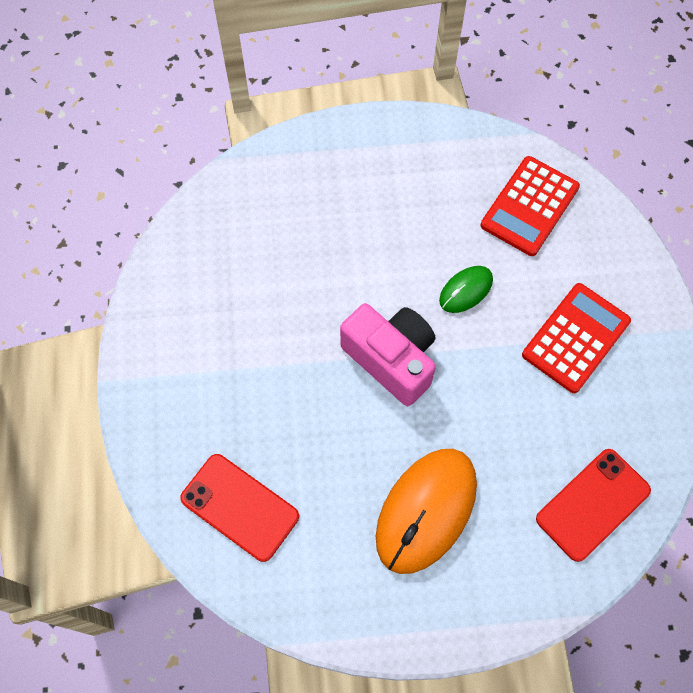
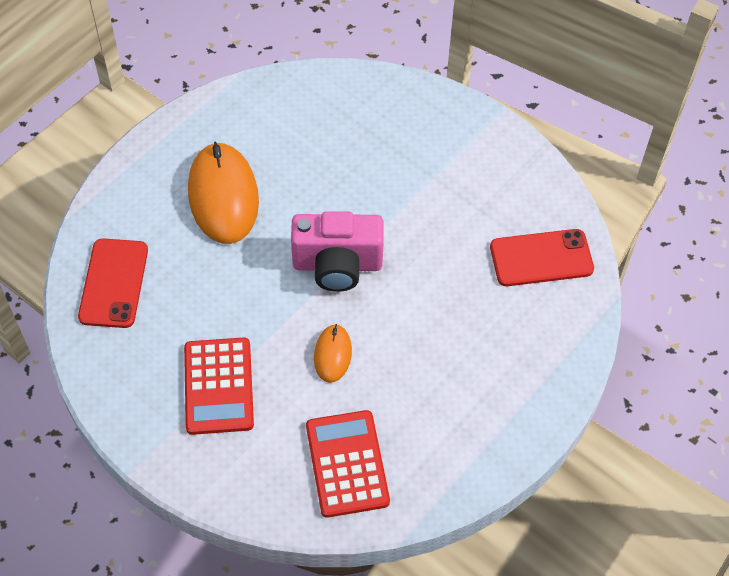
camera: 135 degrees right, 10 degrees down
(240, 507) = (341, 112): red phone -> red phone (541, 258)
(465, 290) = (333, 354): green mouse -> orange mouse

